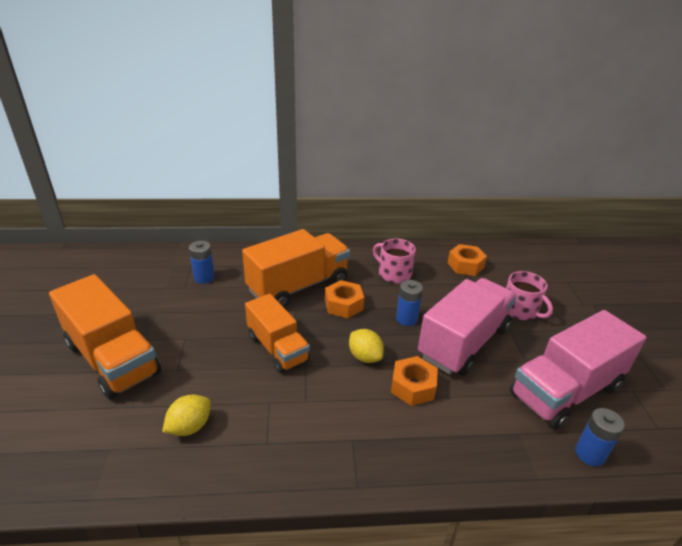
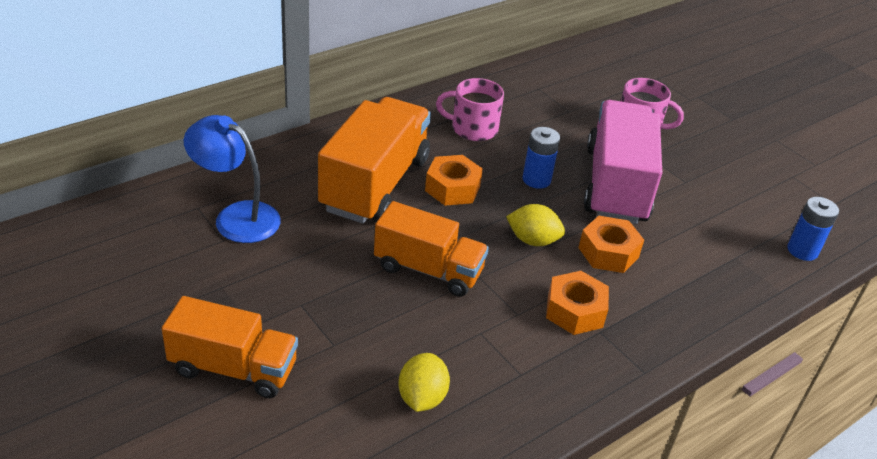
camera: 35 degrees left, 5 degrees up
(112, 359) = (233, 368): orange truck -> orange truck, size x0.66
(204, 277) = (236, 217): blue battery -> blue lamp
(465, 265) = (542, 91): orange nut -> orange nut (575, 311)
(565, 391) = (742, 199): pink truck -> none

